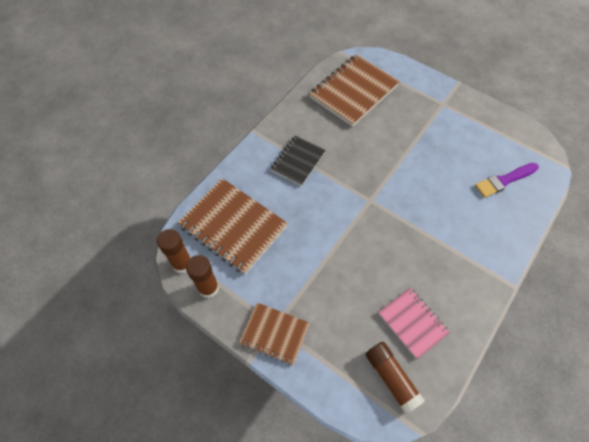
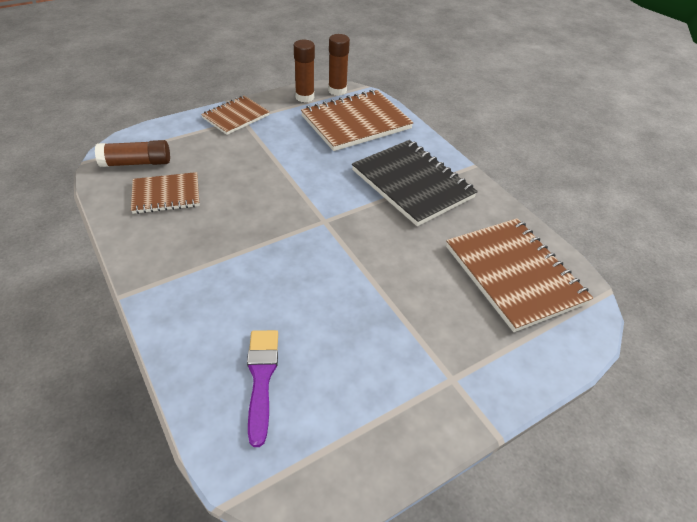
camera: 110 degrees right, 15 degrees down
(298, 161) = (412, 184): black notebook -> black notebook, size x1.69
(412, 323) = (166, 195): pink notebook -> brown notebook

